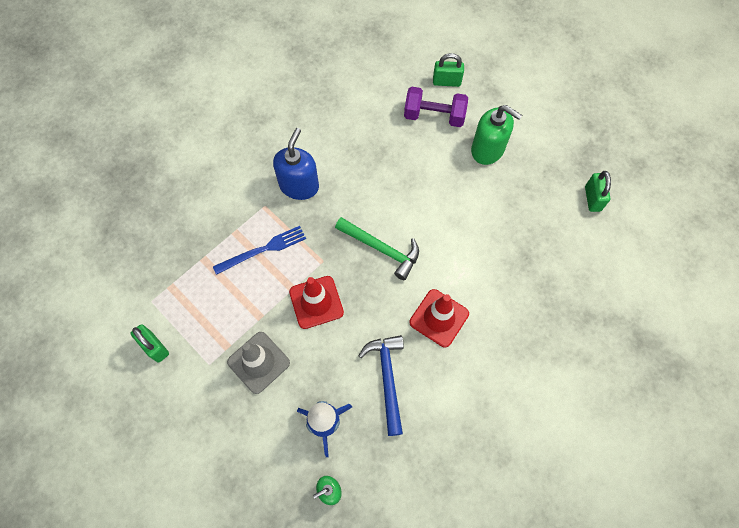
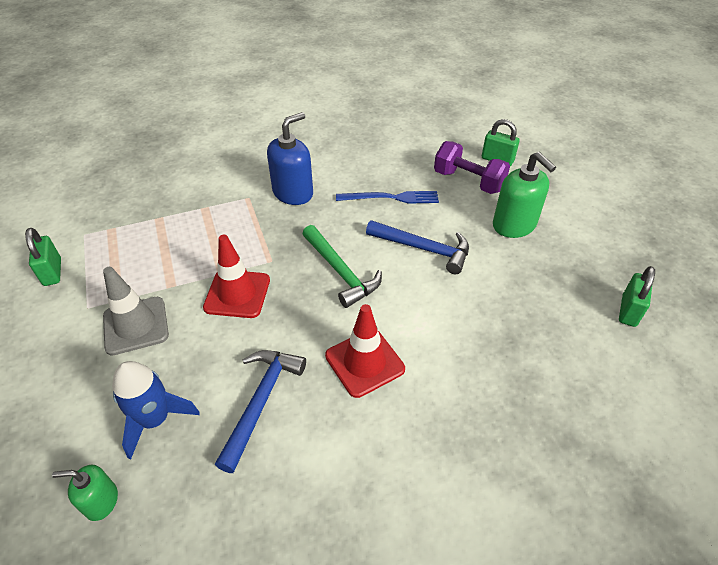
camera: 25 degrees right, 20 degrees down
(263, 249) = (219, 230): blue fork -> blue fork (391, 198)
(431, 201) = (423, 249): none -> blue hammer

